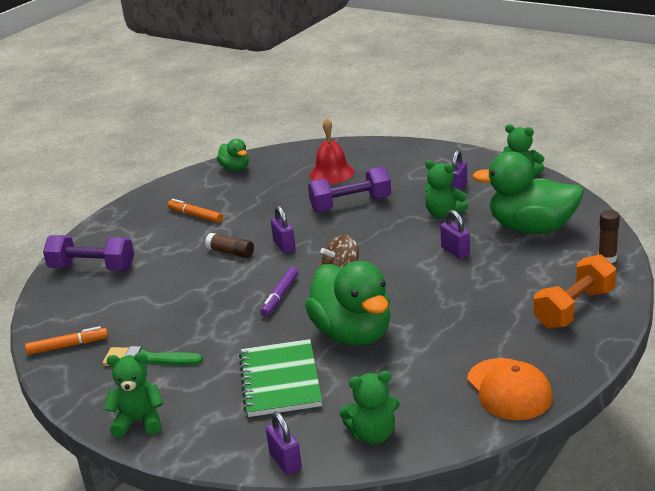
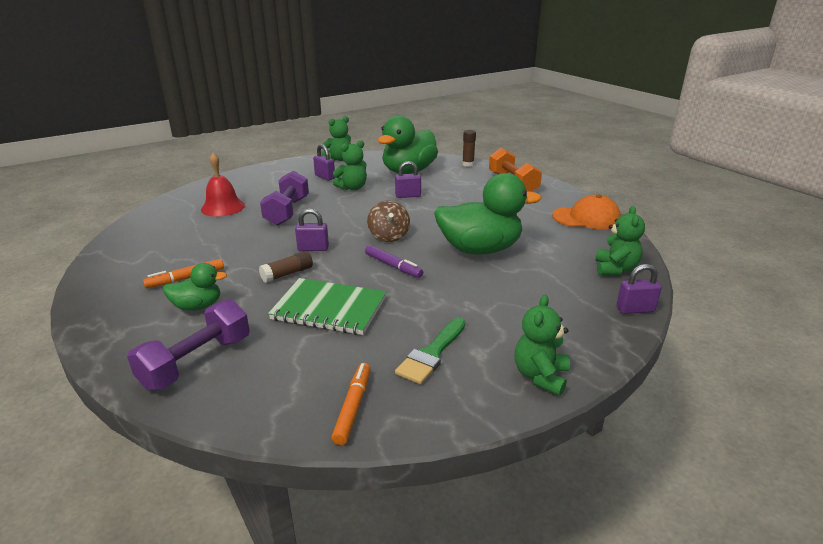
camera: 70 degrees left, 0 degrees up
(235, 168) = (129, 242): green duck -> green duck (197, 306)
(280, 380) = (521, 290): green notebook -> green notebook (329, 308)

